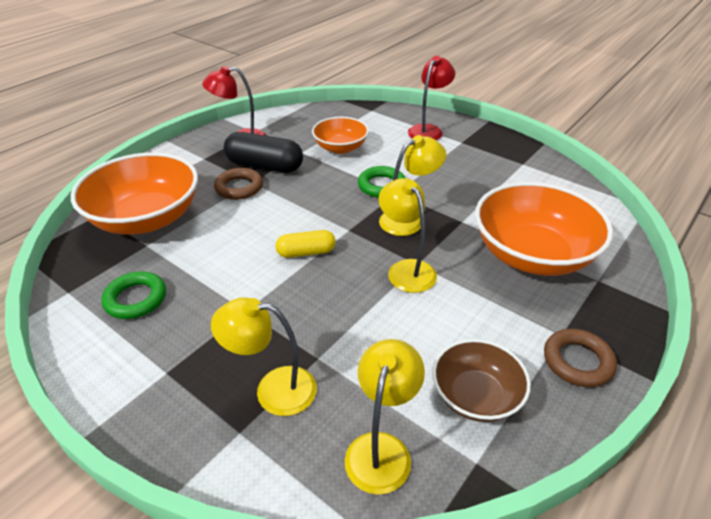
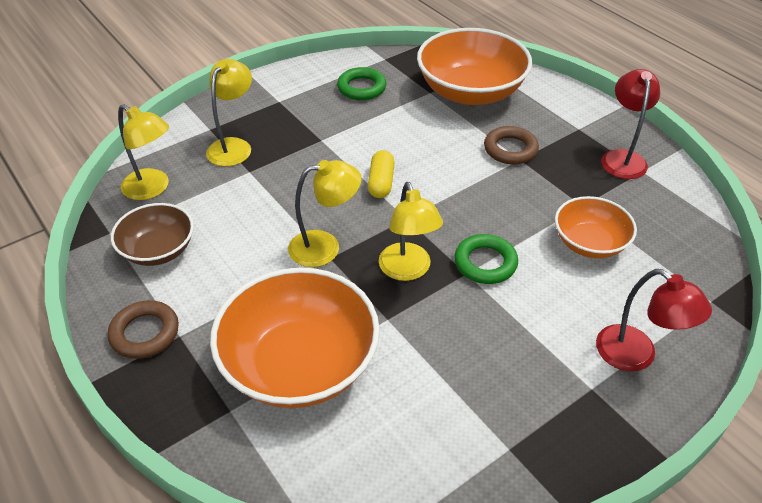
camera: 105 degrees right, 5 degrees up
(264, 166) = (553, 171): black capsule -> none

